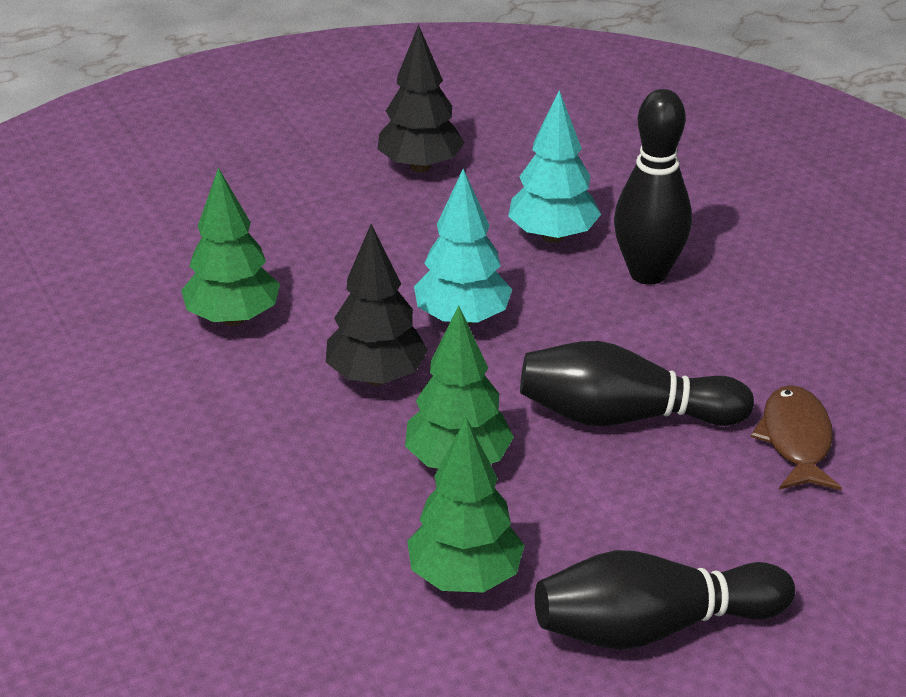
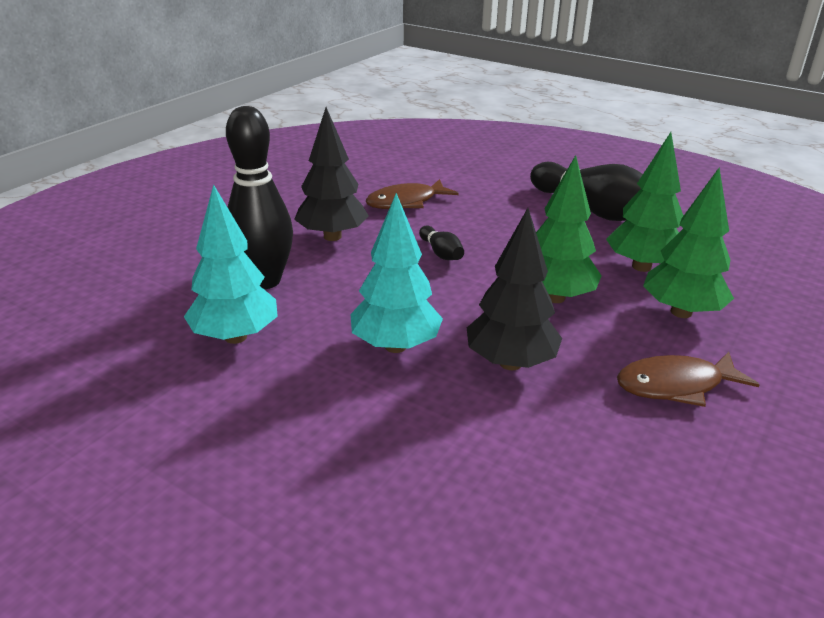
camera: 120 degrees left, 5 degrees down
(233, 318) = (523, 489): green tree -> green tree (681, 312)
(251, 465) = (675, 385): none -> brown fish
(420, 166) = (135, 466): black tree -> black tree (332, 236)
(624, 416) = (441, 253): black bowling pin -> black bowling pin, size x0.45

